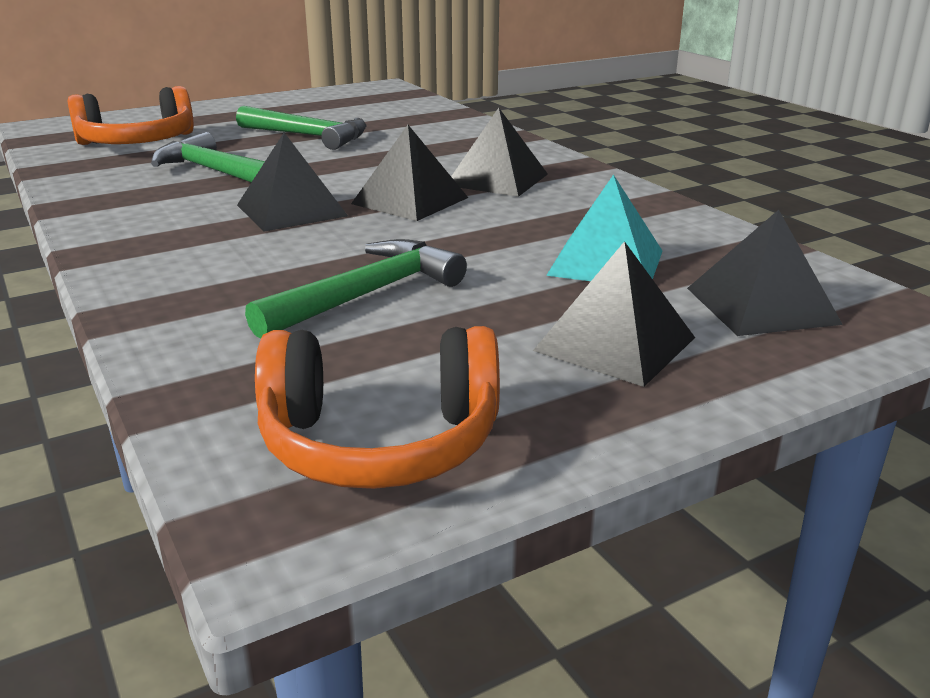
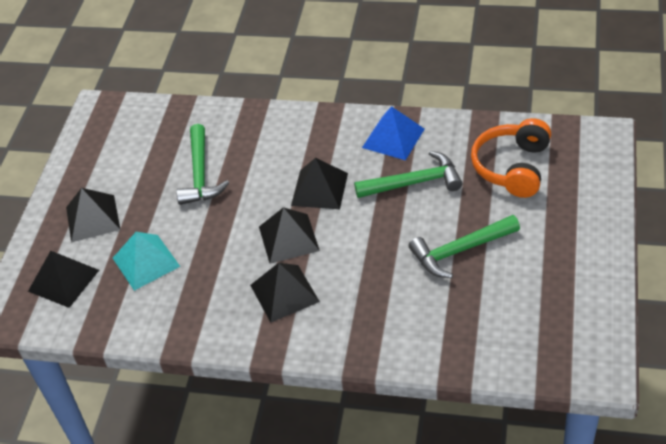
camera: 135 degrees right, 20 degrees up
(128, 200) = (393, 138): none -> blue pyramid
(380, 442) = (110, 137): orange headphones -> none

